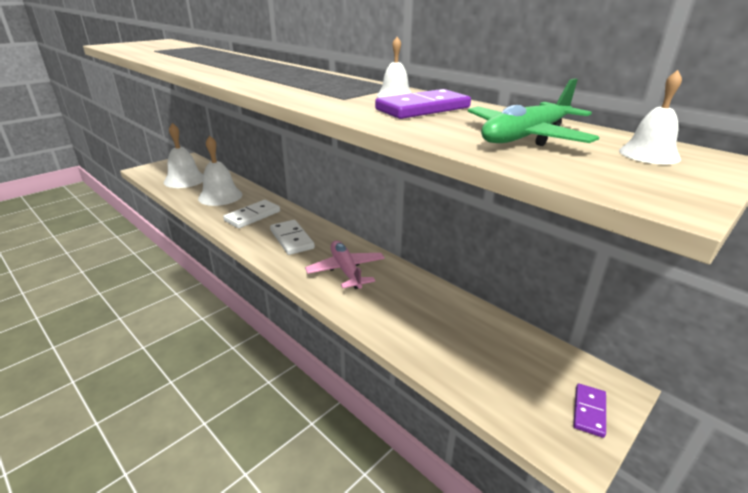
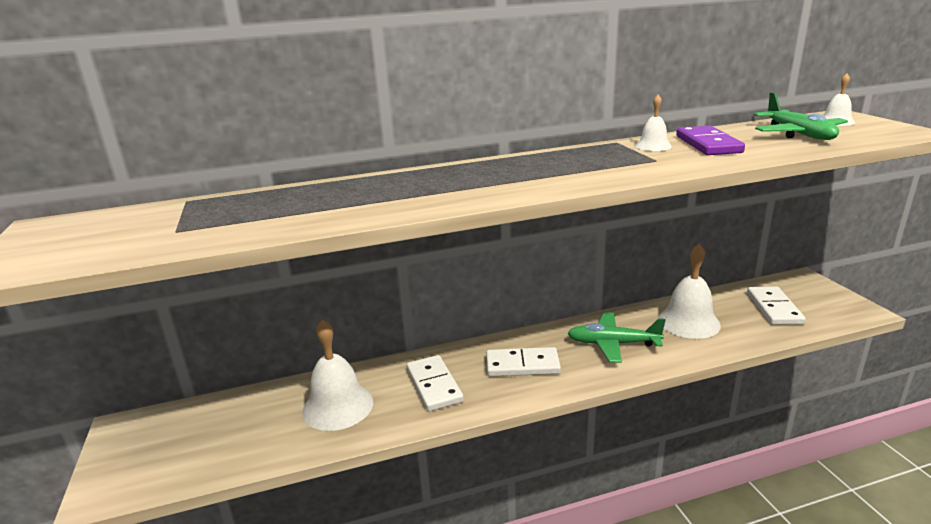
camera: 60 degrees left, 5 degrees down
(184, 180) = (225, 439): white bell -> white bell (688, 322)
(346, 270) = (612, 344): pink plane -> green plane
(498, 362) = (774, 308): none -> white domino
(589, 411) = (826, 294): purple domino -> none

